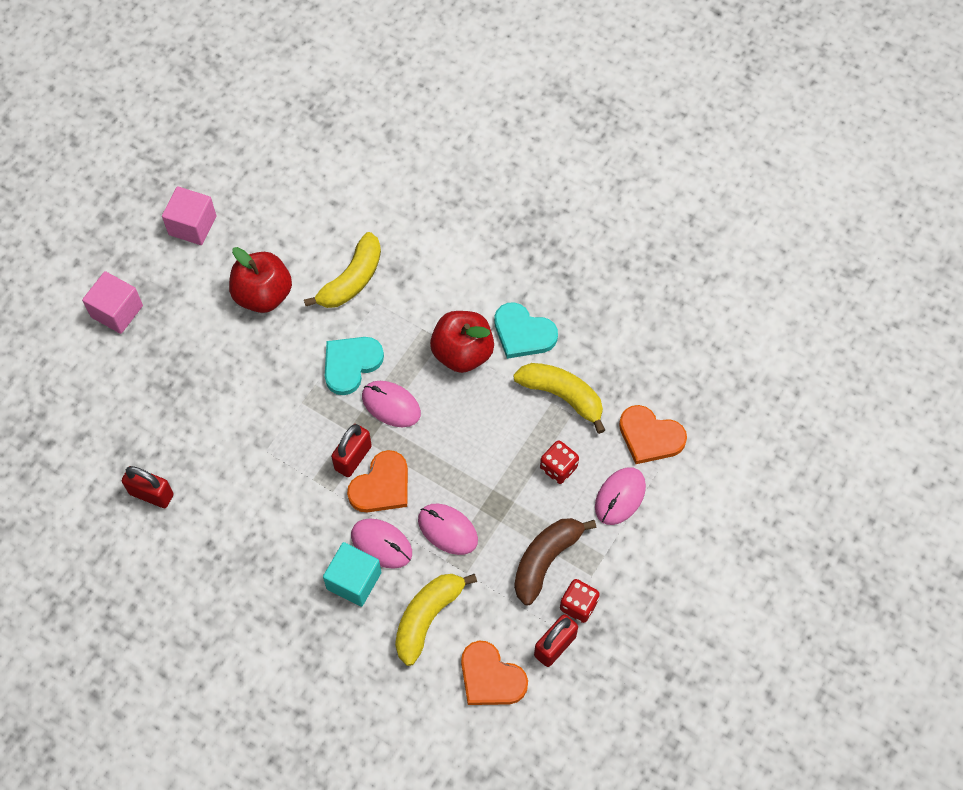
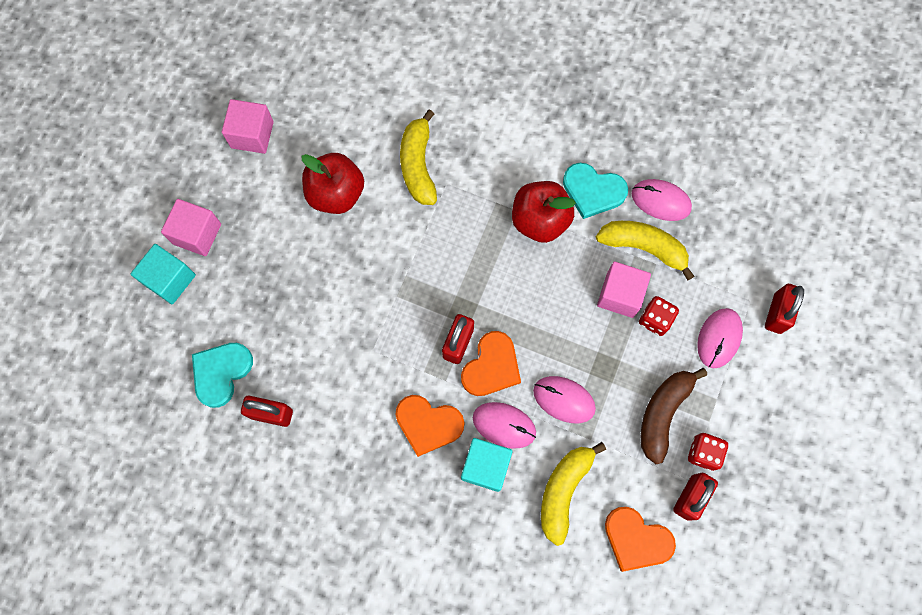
camera: 10 degrees left, 10 degrees up
(80, 350) = (170, 279): none -> turquoise cube
(351, 280) = (418, 165): yellow banana -> yellow banana turned 150 degrees clockwise
(351, 364) = (436, 250): turquoise heart -> turquoise heart (221, 373)
(391, 405) = (483, 284): pink mouse -> pink mouse (661, 201)
(528, 438) = (620, 295): none -> pink cube
(650, 436) = (734, 274): orange heart -> orange heart (428, 424)
(686, 482) = (777, 313): none -> red padlock

